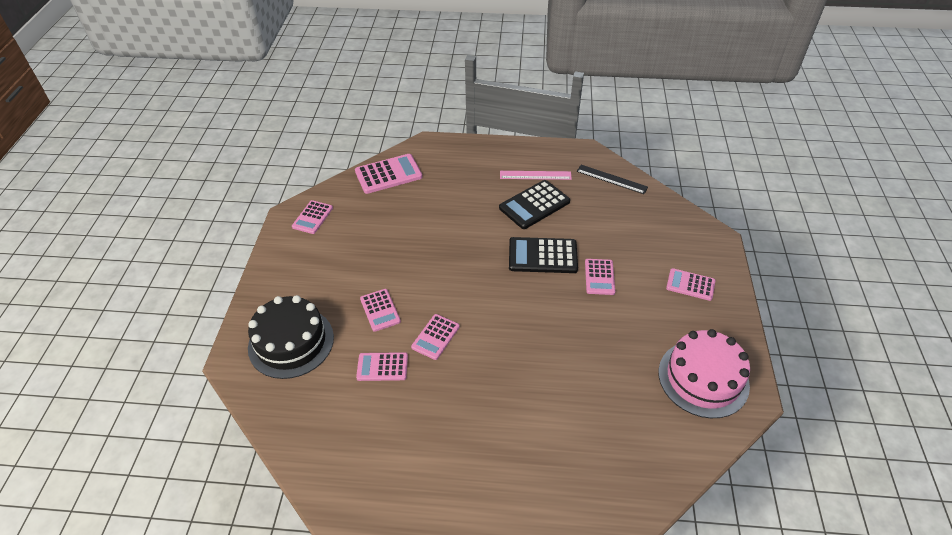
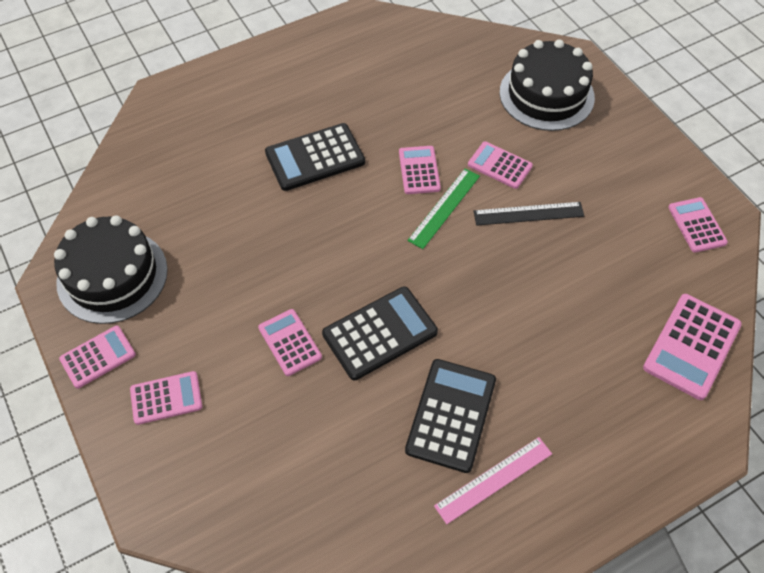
camera: 145 degrees right, 10 degrees up
(382, 367) = (442, 119): pink calculator -> pink calculator (98, 357)
(443, 303) = (444, 208): none -> green ruler
(501, 390) = (315, 157): none -> black calculator
(611, 179) = (372, 549): black ruler -> black ruler (528, 213)
(703, 378) = (112, 276): pink cake -> black cake

